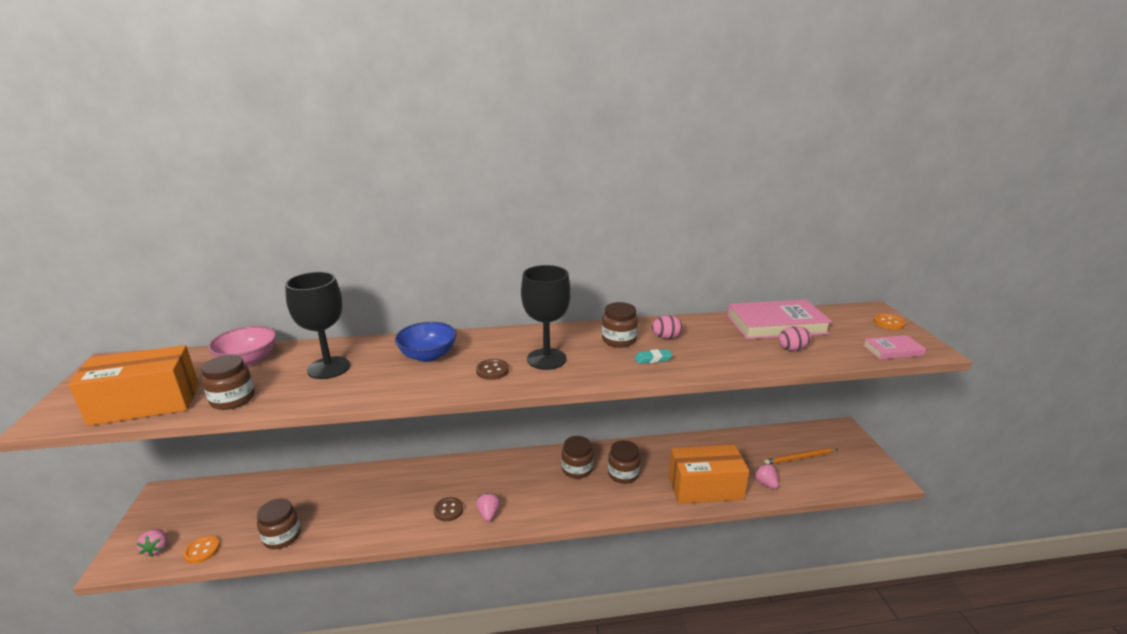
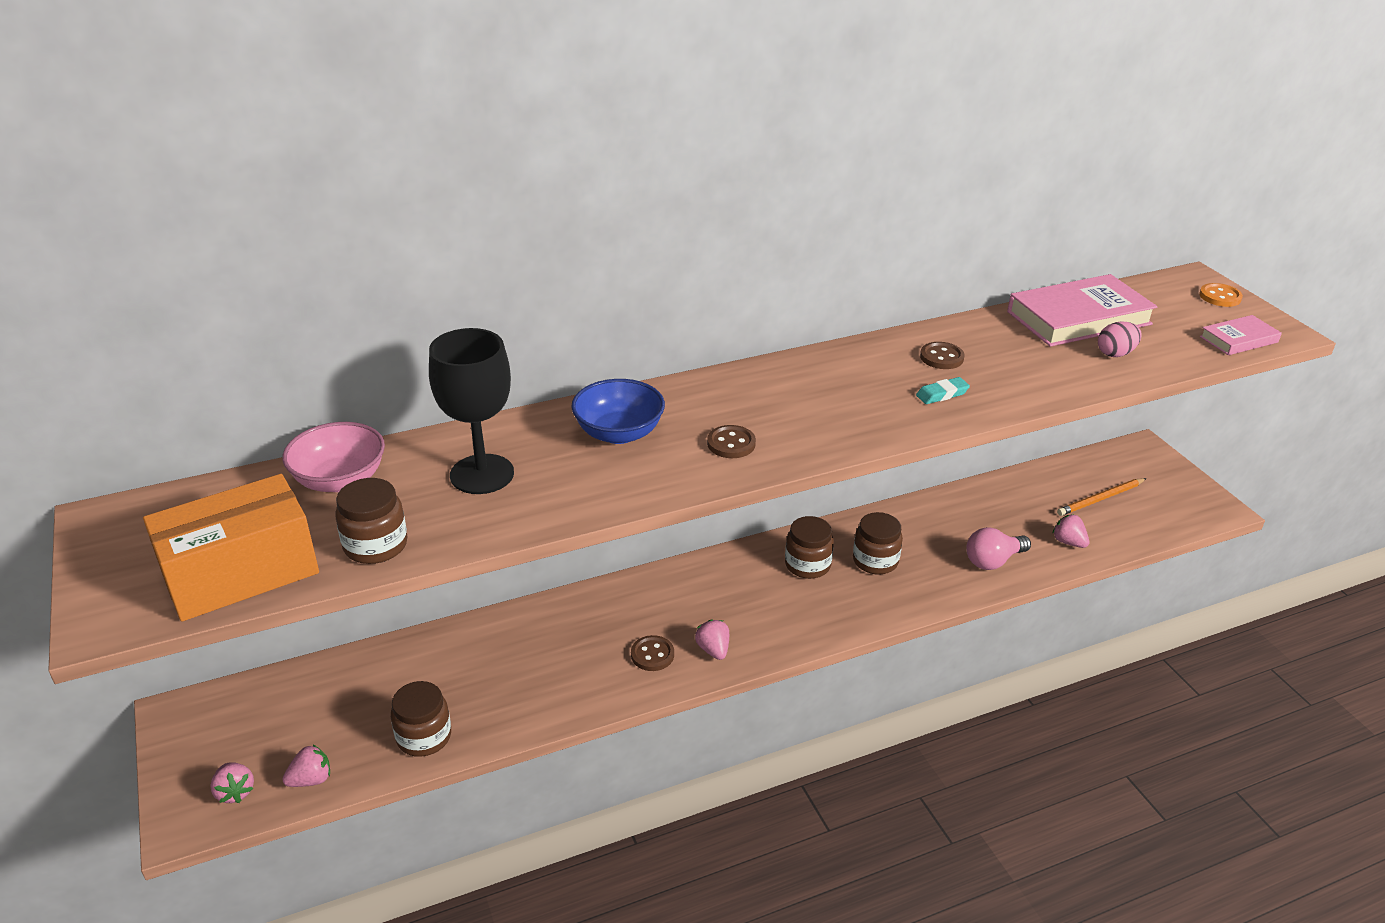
camera: 15 degrees left, 10 degrees up
(202, 550) = (311, 779): orange button -> pink strawberry
(546, 359) = (796, 414): black goblet -> none
(619, 340) = (879, 370): brown jar -> none
(666, 337) = (941, 357): pink egg -> brown button
(705, 487) = (993, 561): orange box -> pink light bulb

